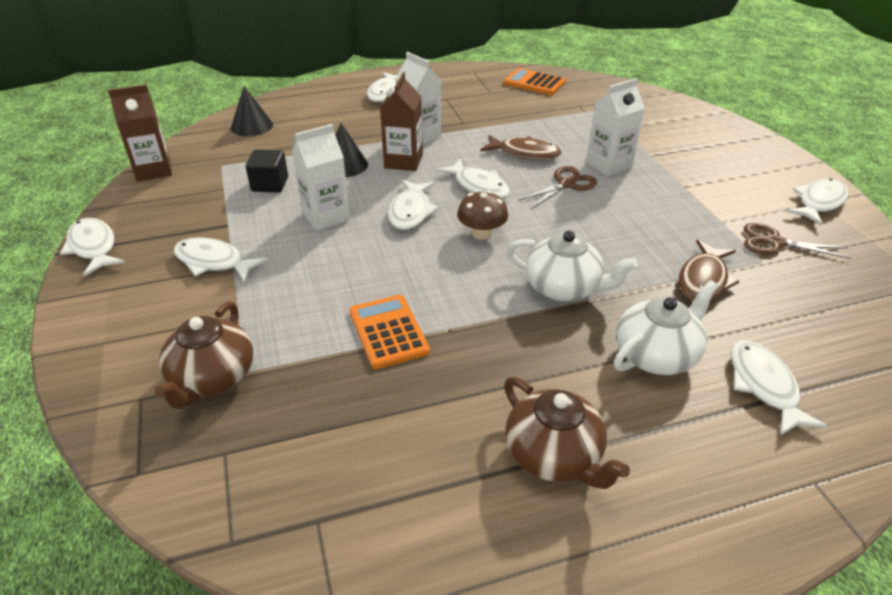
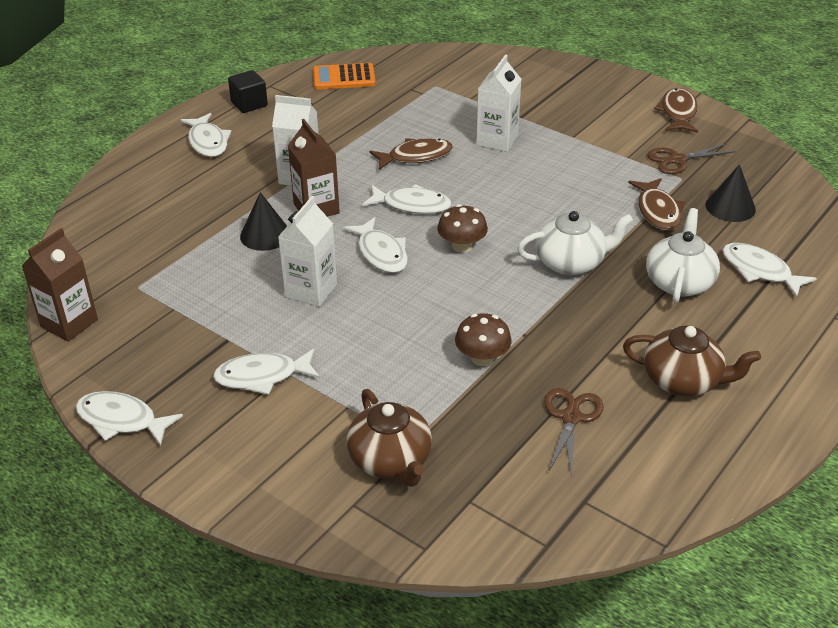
camera: 35 degrees left, 0 degrees up
(252, 126) = (110, 233): black cone -> black cone (730, 207)
(270, 184) = (216, 284): black cube -> black cube (249, 104)
(388, 332) = (482, 358): orange calculator -> brown mushroom
(566, 184) = (481, 172): brown scissors -> brown scissors (571, 417)
(819, 203) = (678, 113): white fish -> brown fish

